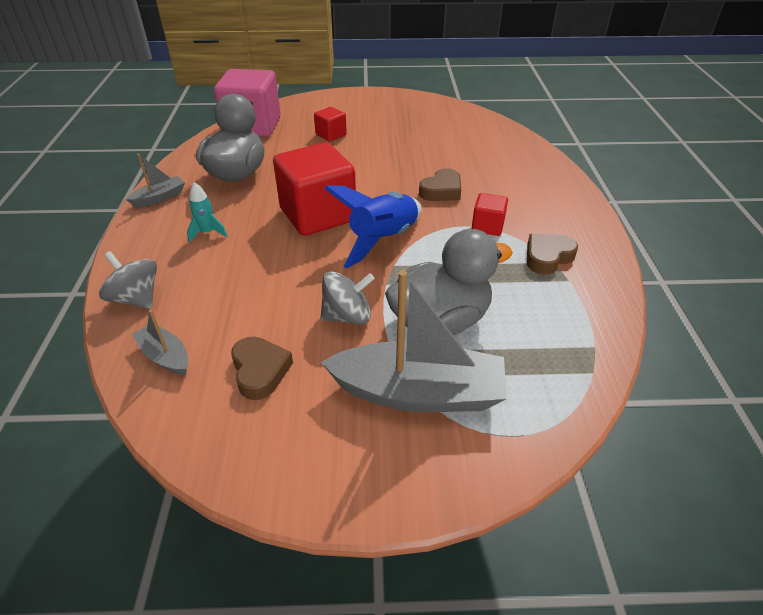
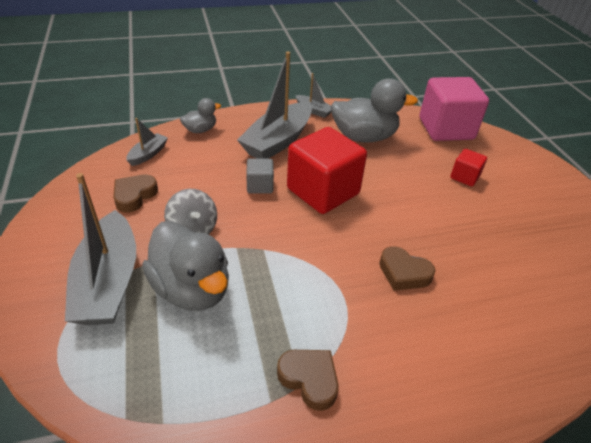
camera: 75 degrees right, 0 degrees up
(136, 298) = (200, 130): grey spinning top -> grey duck
(207, 233) = (278, 141): turquoise rocket -> grey boat
(260, 371) = (134, 196): brown heart -> brown heart turned 150 degrees clockwise
(289, 257) = (260, 186): none -> grey cube
(383, 240) = (299, 237): blue rocket -> none
(487, 226) = (350, 318): red cube -> none

